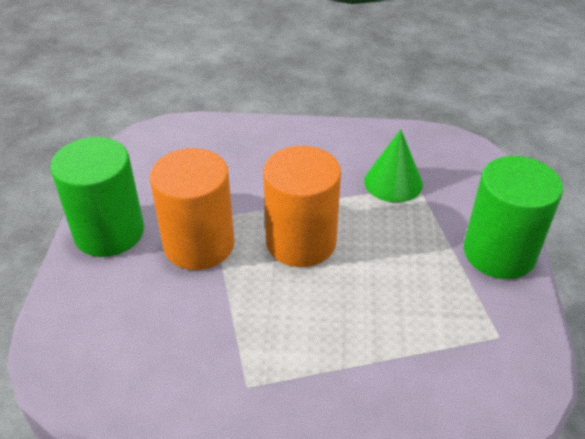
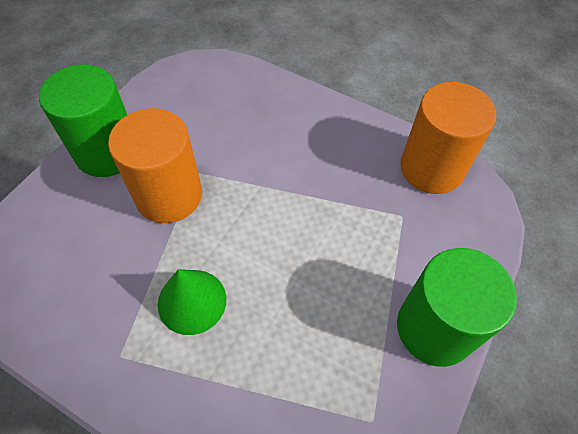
camera: 25 degrees right, 15 degrees up
(301, 241) = (255, 230): orange cylinder -> orange cylinder (431, 168)
(393, 182) = (380, 202): green cone -> green cone (192, 301)

